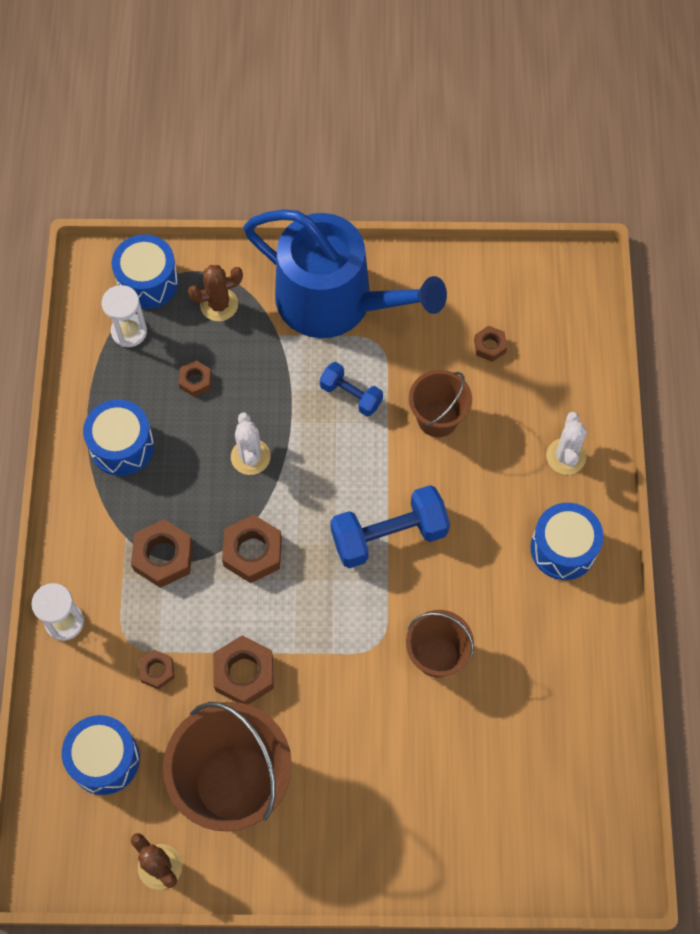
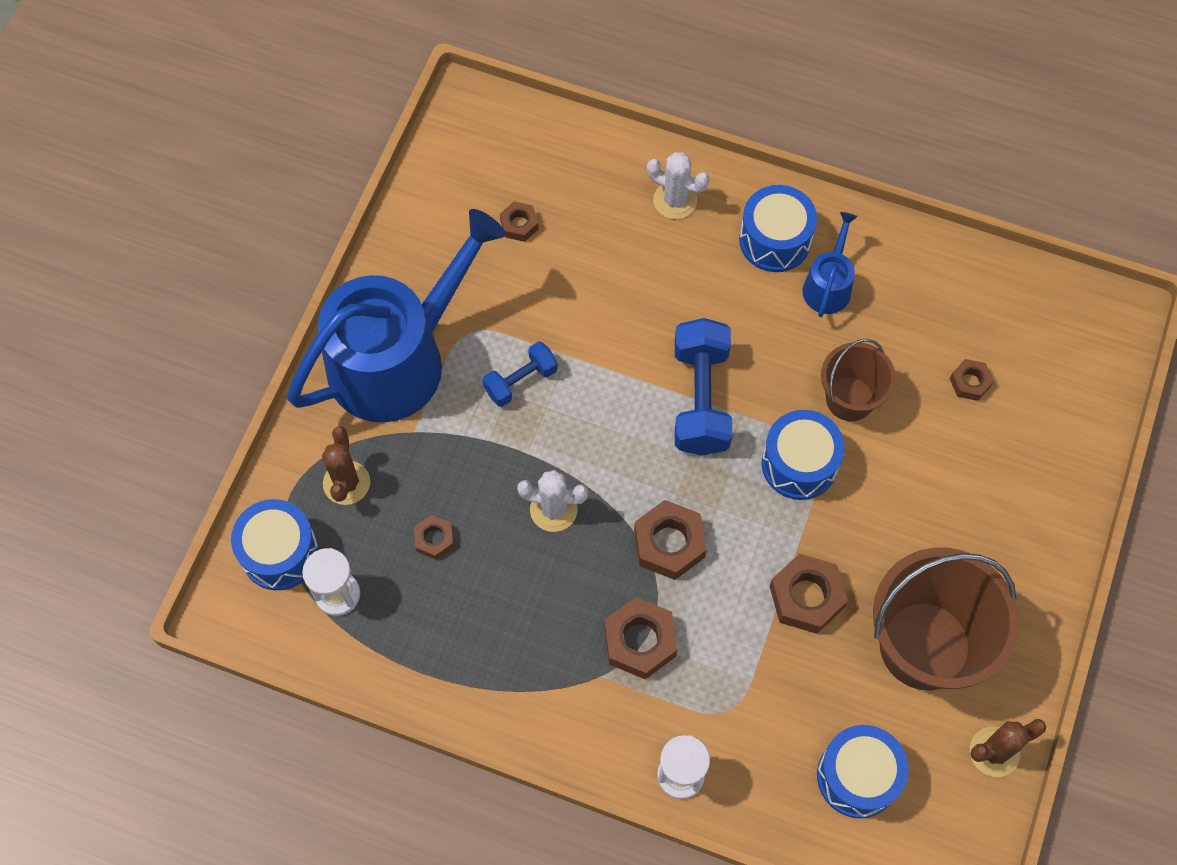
camera: 70 degrees left, 0 degrees up
(122, 446) = (484, 646): blue drum -> blue drum (799, 464)
(157, 671) = (773, 689): brown nut -> brown nut (970, 382)
(437, 418) = (583, 305): brown bucket -> none
(538, 606) = (828, 285): none -> blue watering can

